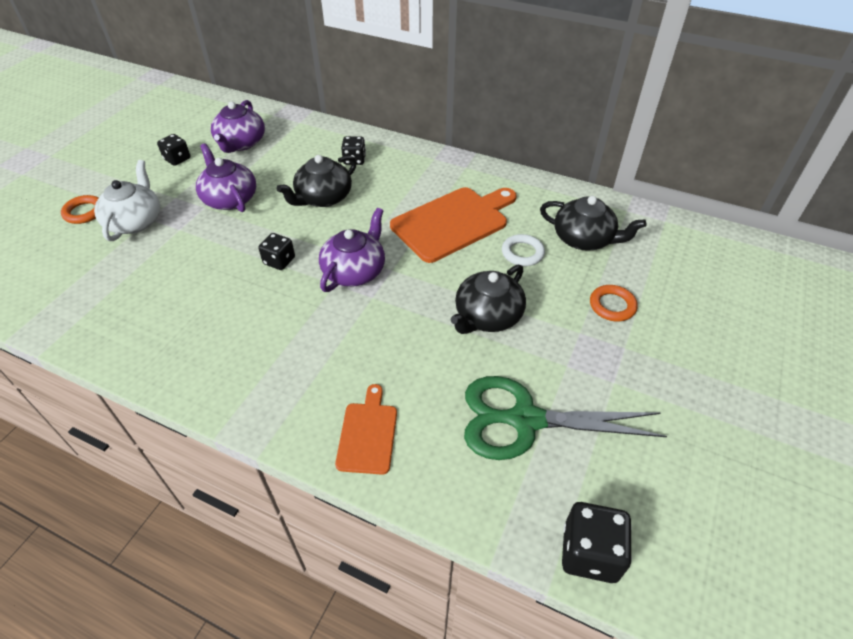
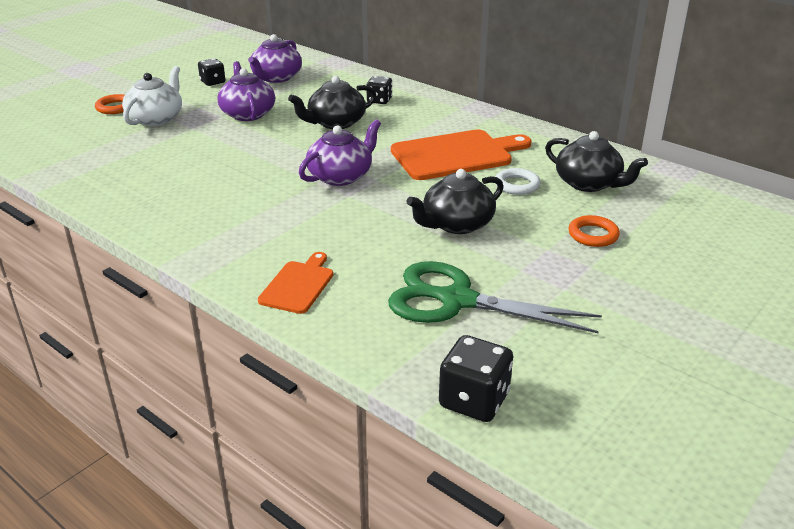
camera: 15 degrees right, 15 degrees down
(279, 261) = (273, 160): black dice -> none

